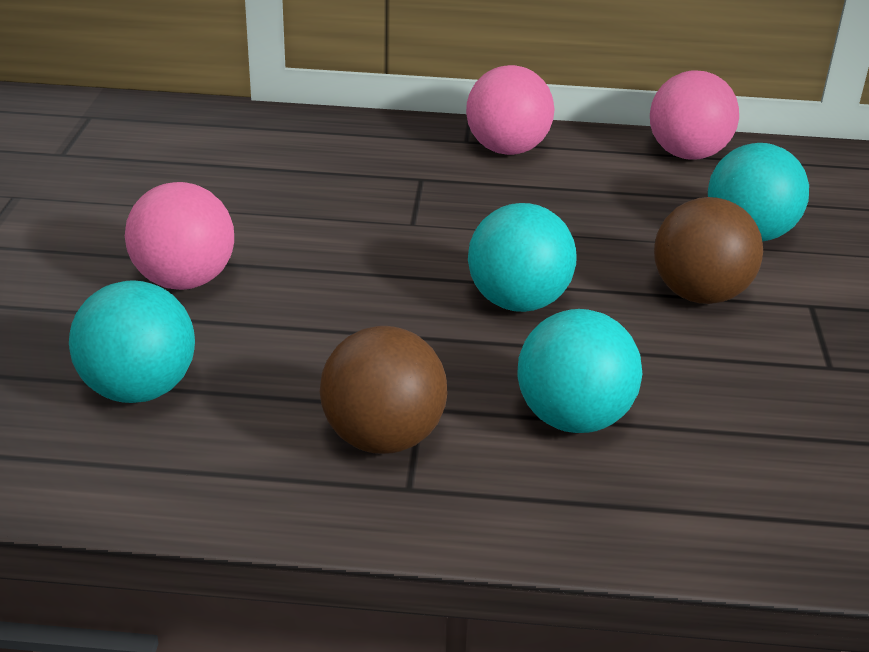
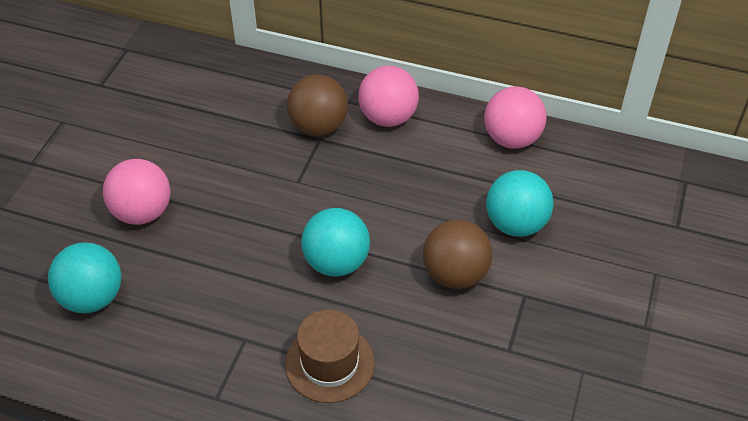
camera: 15 degrees right, 15 degrees up
(383, 437) = (215, 358): brown ball -> brown ball (318, 126)
(573, 418) = (329, 363): turquoise ball -> brown hat

